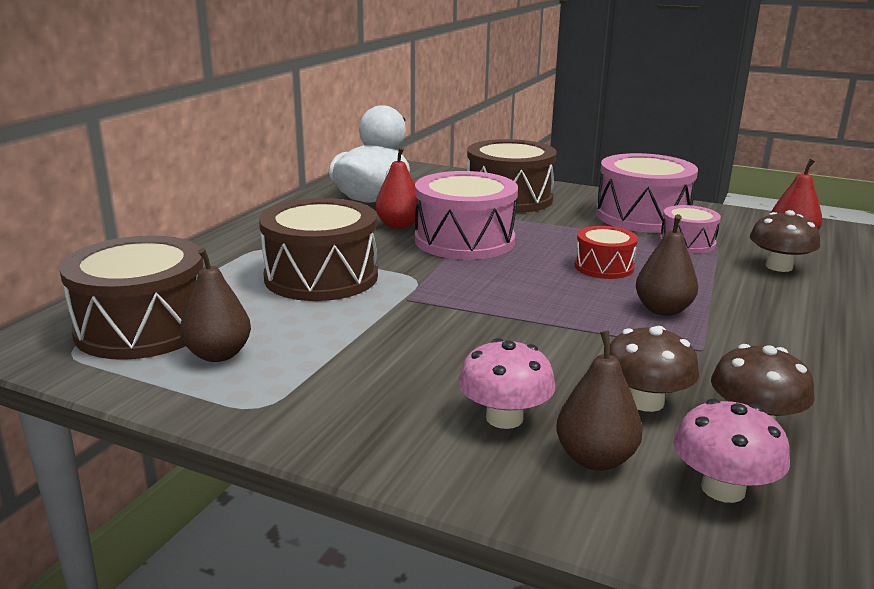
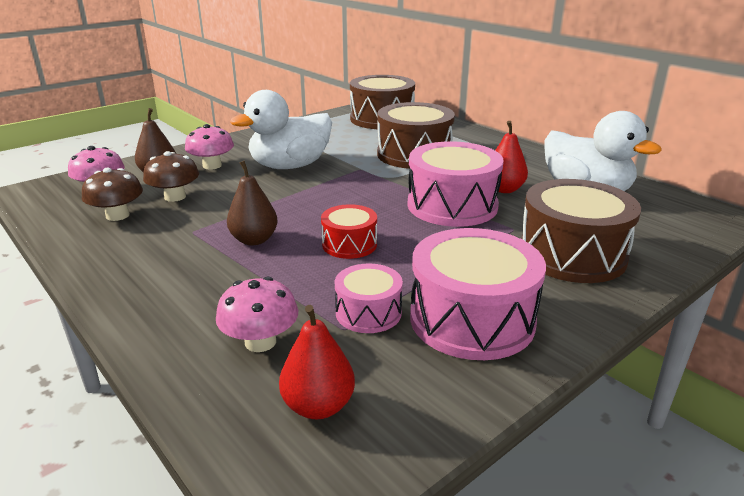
camera: 115 degrees right, 5 degrees up
(218, 354) = (338, 128): brown pear -> none
(440, 348) = (290, 166): none -> white duck
(779, 266) = (260, 342): brown mushroom -> pink mushroom

